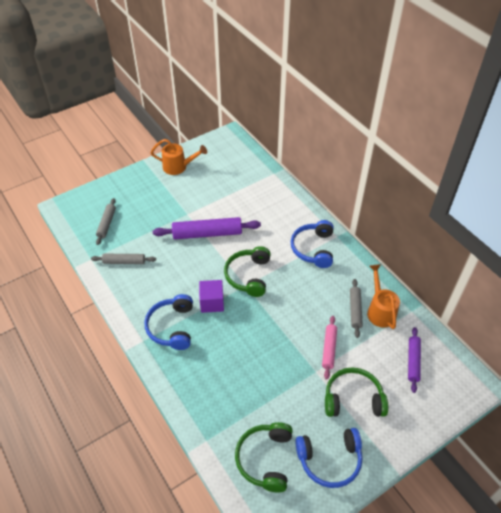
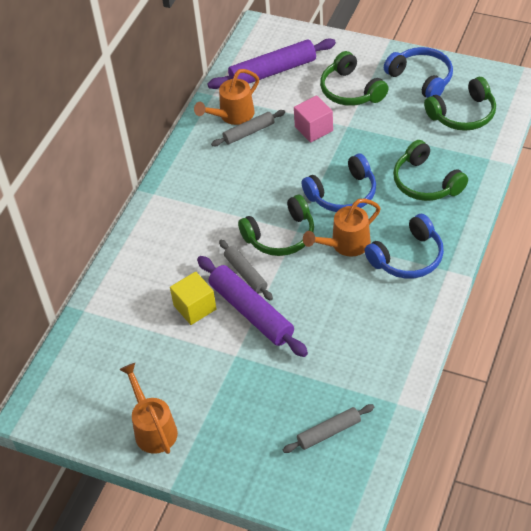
camera: 120 degrees left, 0 degrees up
(124, 262) = (368, 364): grey rolling pin -> grey rolling pin (245, 274)
(212, 302) = (345, 244): purple cube -> orange watering can
(221, 381) = (425, 182): none -> green headphones
(233, 213) = (195, 307): none -> yellow cube
(313, 248) = (191, 203): blue headphones -> blue headphones (343, 194)
(329, 349) = (314, 129): pink rolling pin -> pink cube
(413, 361) = (273, 71): purple rolling pin -> purple rolling pin, size x1.72

